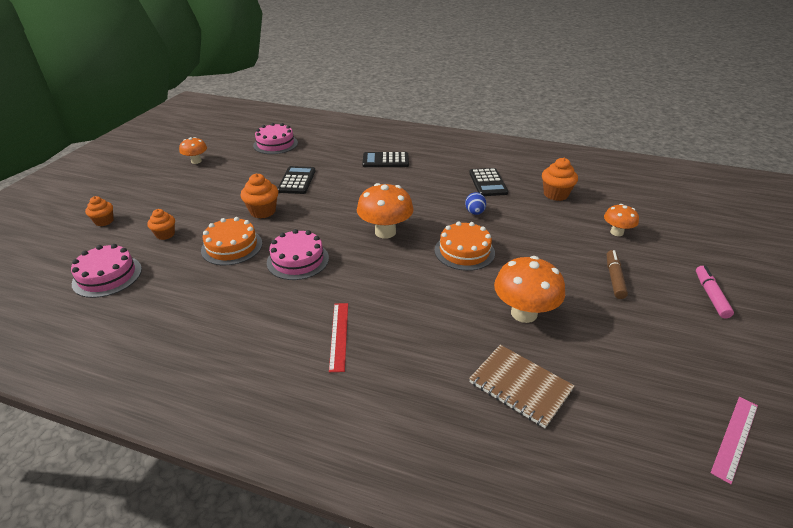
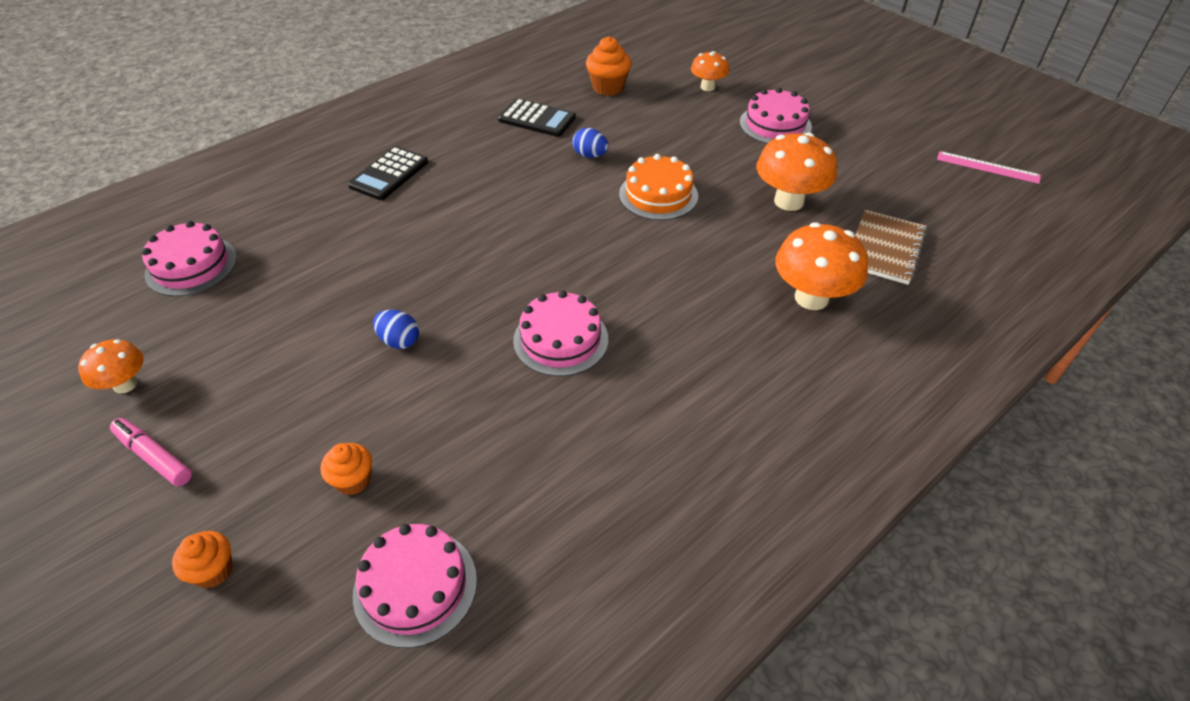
camera: 60 degrees left, 10 degrees up
(232, 246) = (467, 401): orange cake -> none
(263, 211) = (399, 341): orange cupcake -> blue egg
(297, 181) = (346, 278): black calculator -> none
(339, 335) = (739, 349): red ruler -> none
(385, 232) = (566, 239): orange mushroom -> orange mushroom (811, 298)
(520, 386) = (885, 249): brown notebook -> brown notebook turned 45 degrees counterclockwise
(614, 278) = (775, 124): brown marker -> pink cake
(710, 295) = (833, 90): pink marker -> pink marker (154, 457)
(735, 437) = (988, 167): pink ruler -> pink ruler turned 45 degrees counterclockwise

